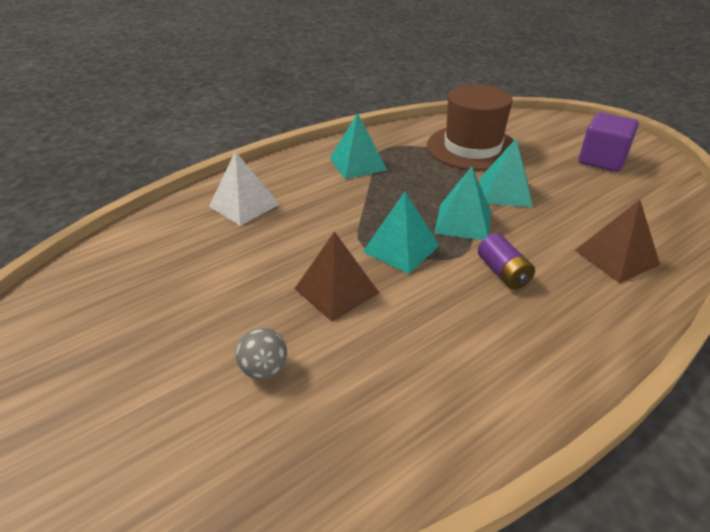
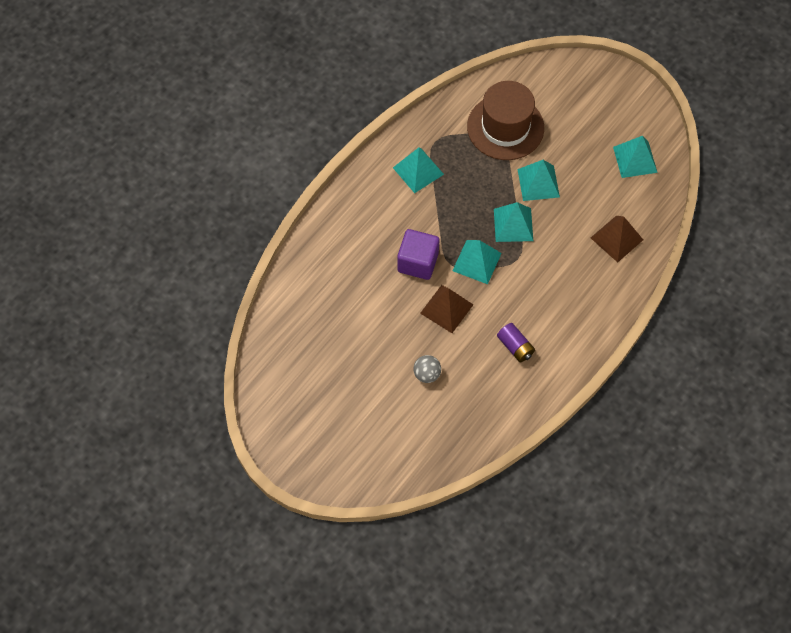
camera: 15 degrees left, 25 degrees up
(244, 205) = (351, 241): white pyramid -> none
(503, 273) = (546, 269): purple battery -> purple battery (515, 347)
(602, 160) = (609, 124): purple cube -> purple cube (418, 262)
(638, 190) = (635, 159): none -> turquoise pyramid

